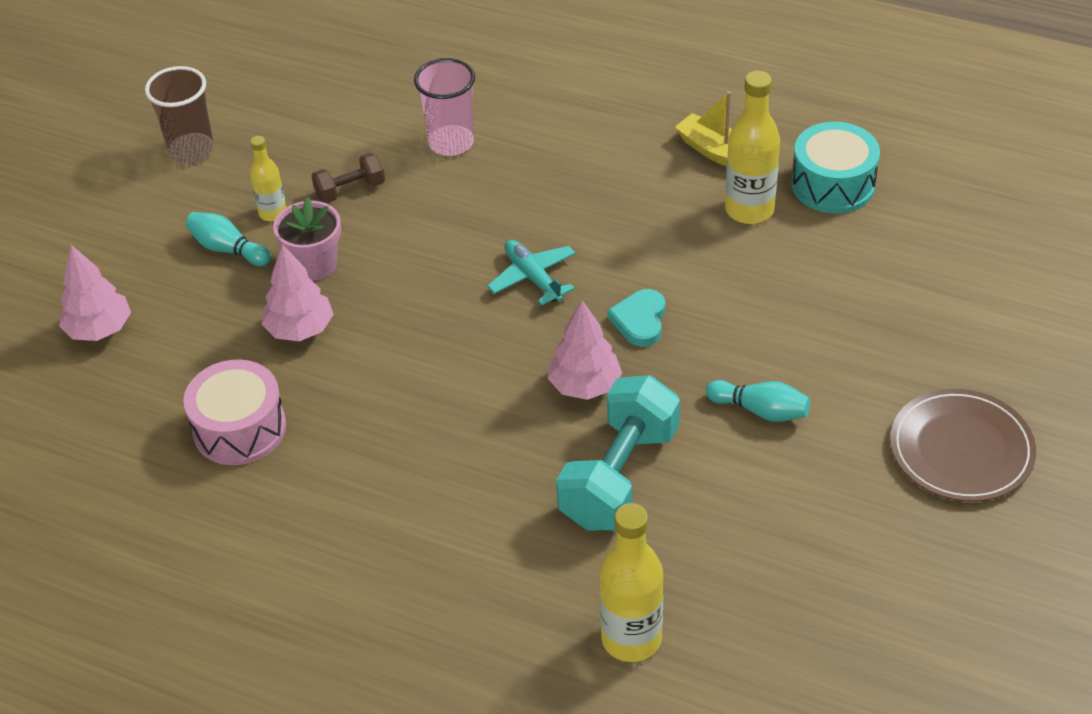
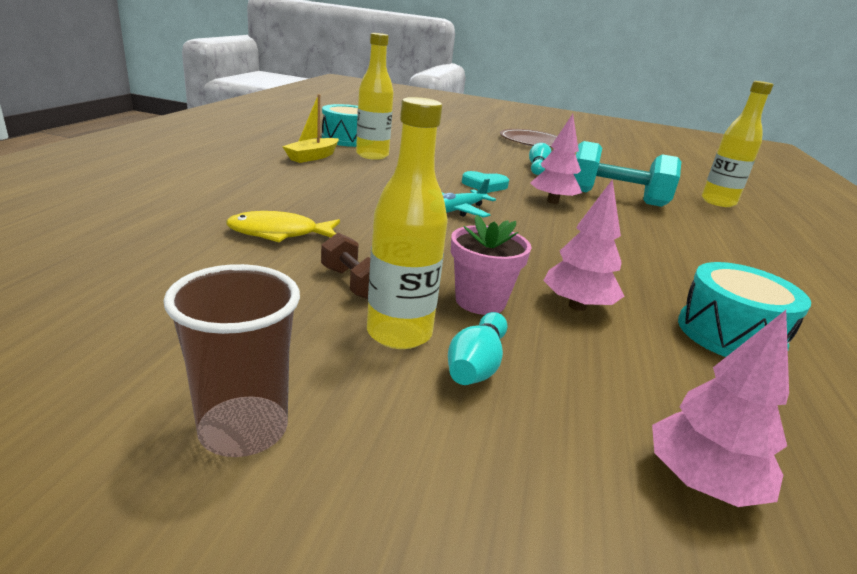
camera: 105 degrees left, 20 degrees down
(239, 428) = (730, 334): pink drum -> turquoise drum
(273, 213) = (399, 333): yellow bottle -> yellow bottle, size x1.71
(451, 143) = (279, 233): pink cup -> yellow fish

